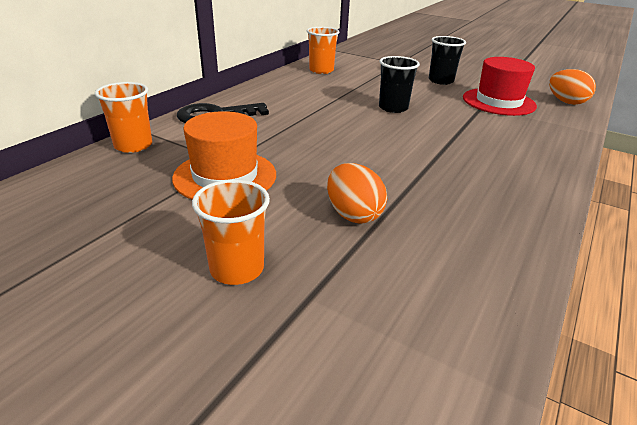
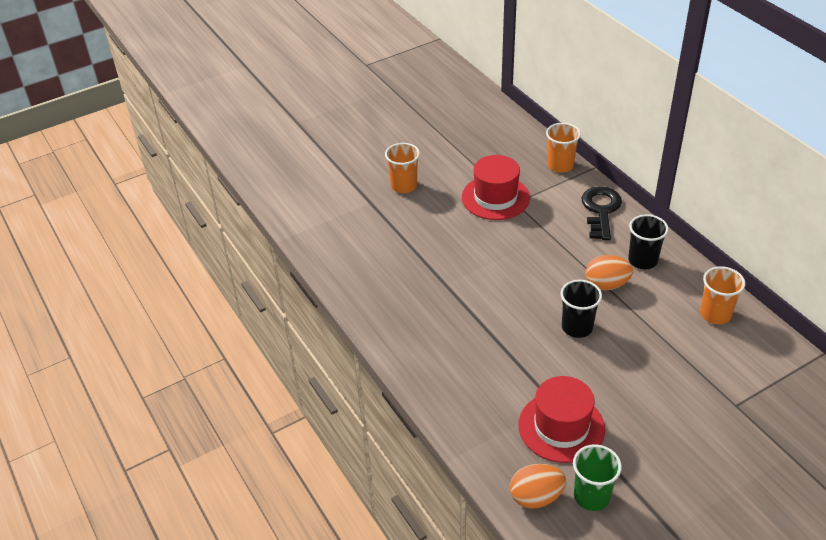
camera: 120 degrees right, 10 degrees up
(225, 176) = (495, 197): orange hat -> red hat
(353, 214) = (422, 237): orange egg -> orange egg (606, 285)
(441, 81) = (648, 412): black cup -> black cup (642, 260)
(532, 88) = (591, 496): none -> green cup

